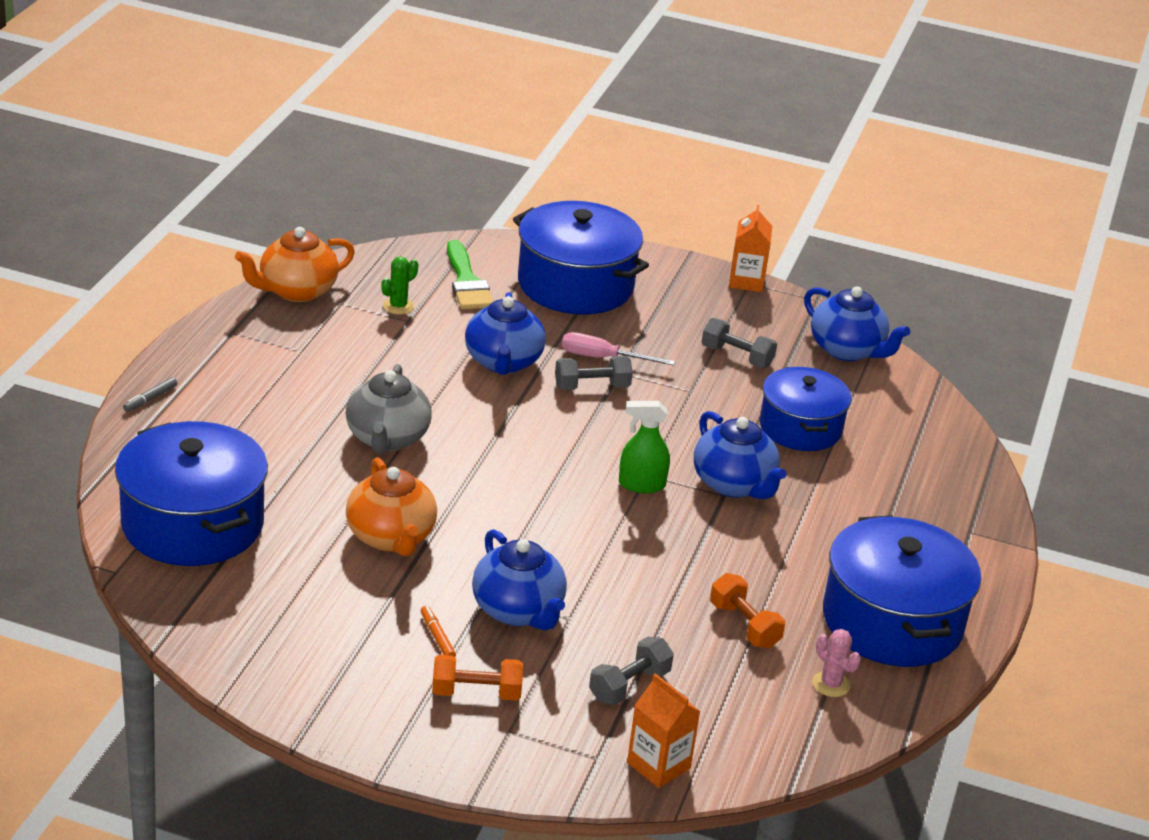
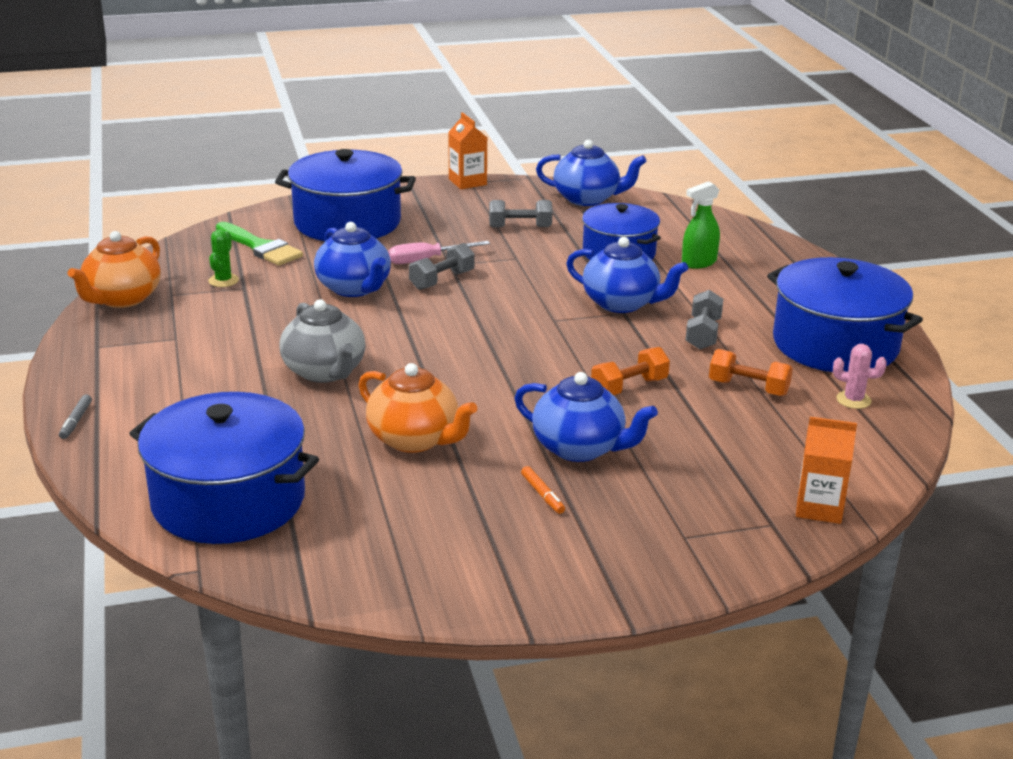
camera: 30 degrees left, 5 degrees down
(437, 637) = (542, 495): orange marker -> orange marker turned 150 degrees counterclockwise
(476, 693) = (624, 521): orange dumbbell -> orange dumbbell (629, 387)
(629, 685) = (726, 463): grey dumbbell -> grey dumbbell (703, 334)
(641, 485) = (559, 328): green spray bottle -> green spray bottle (698, 262)

